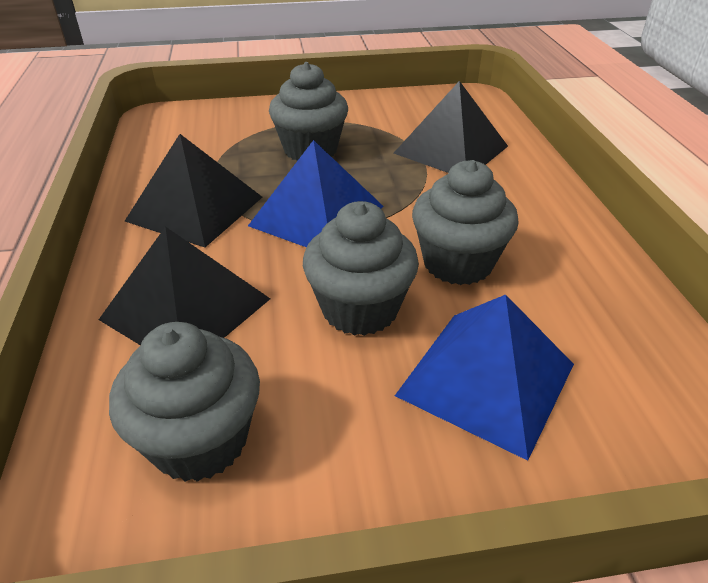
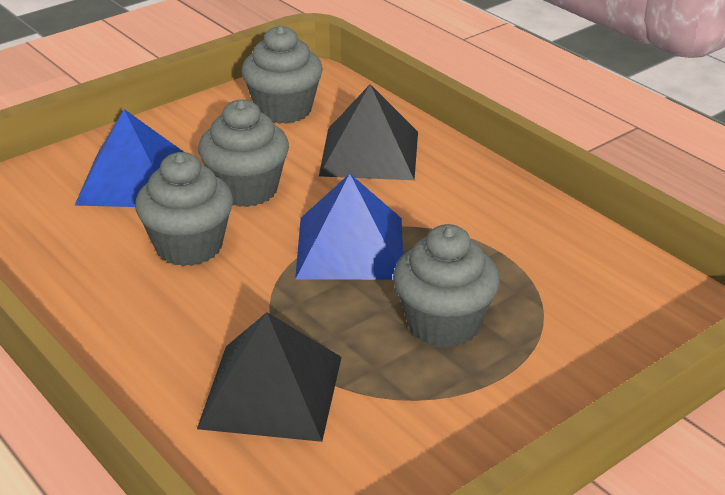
camera: 150 degrees right, 5 degrees down
(195, 208) = (468, 217): black pyramid -> none

